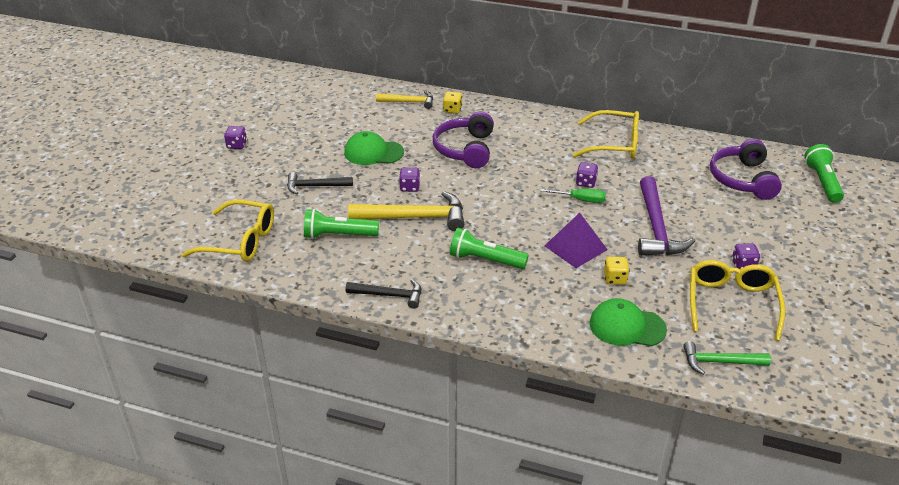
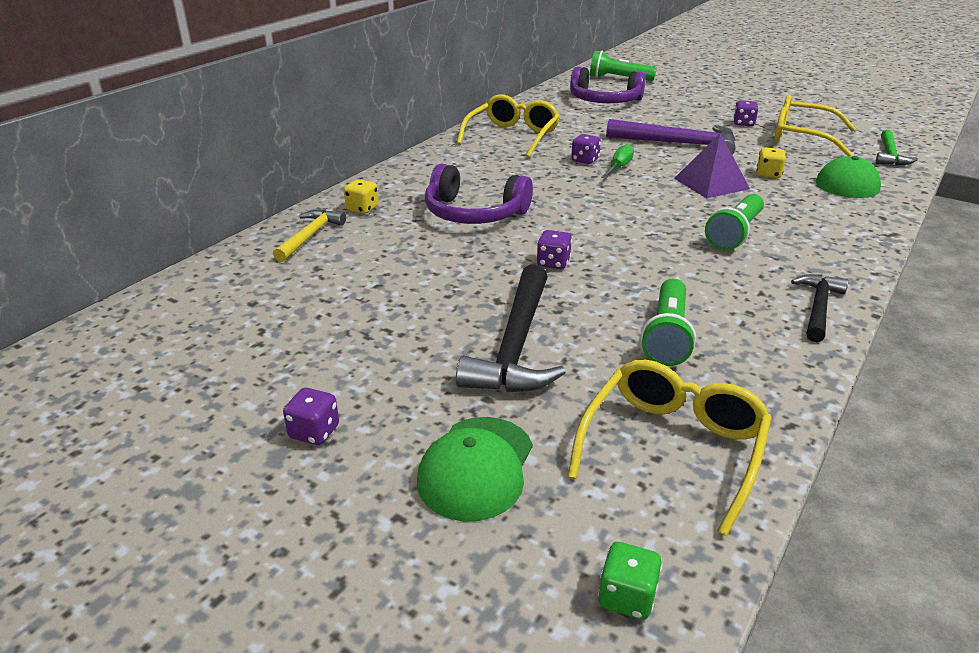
camera: 75 degrees left, 5 degrees down
(151, 234) = (627, 597): none -> green dice
(315, 186) = (516, 345): black hammer -> black hammer, size x1.67
(373, 152) = (440, 281): green cap -> green cap (476, 468)
(415, 217) = (631, 268): yellow hammer -> none

